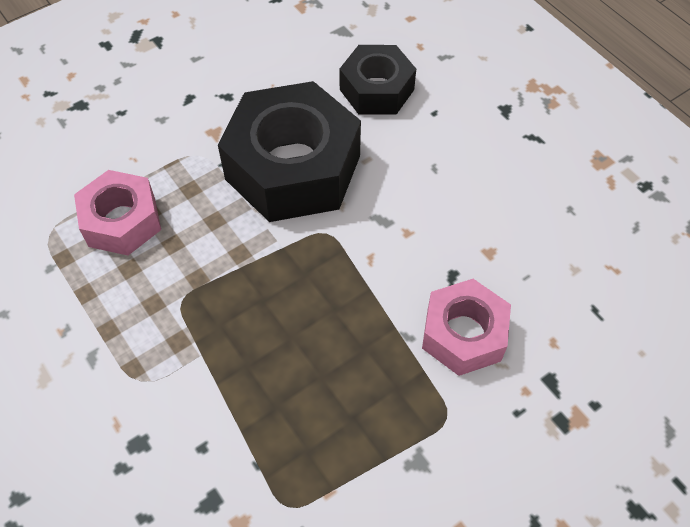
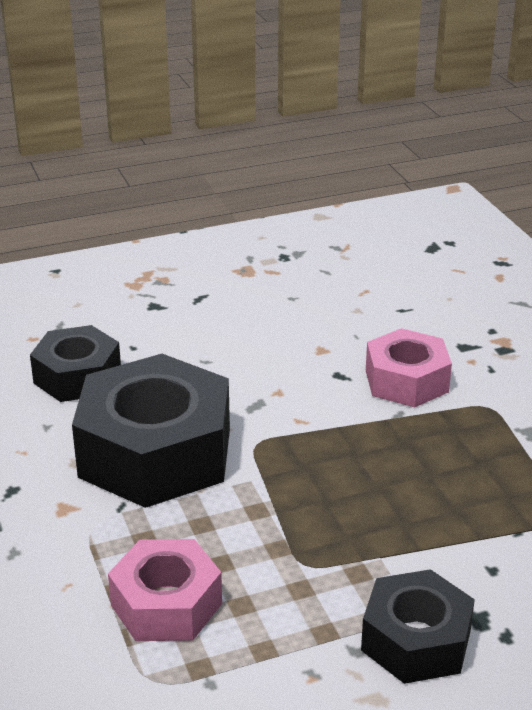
camera: 75 degrees left, 25 degrees down
(105, 397) = (416, 640): none -> black nut

